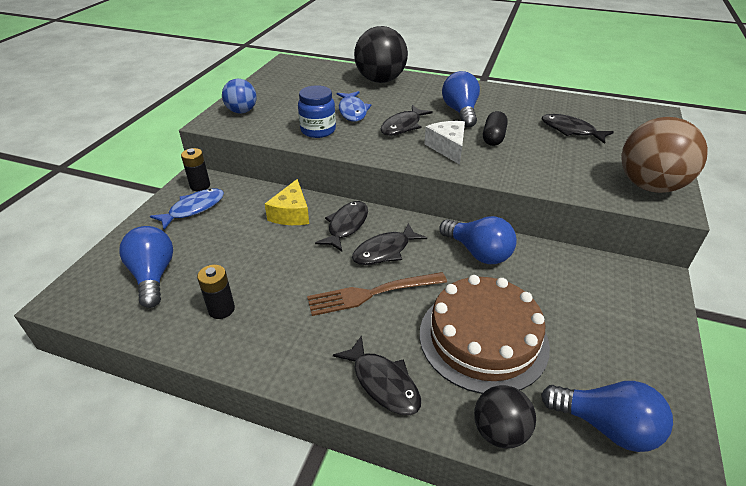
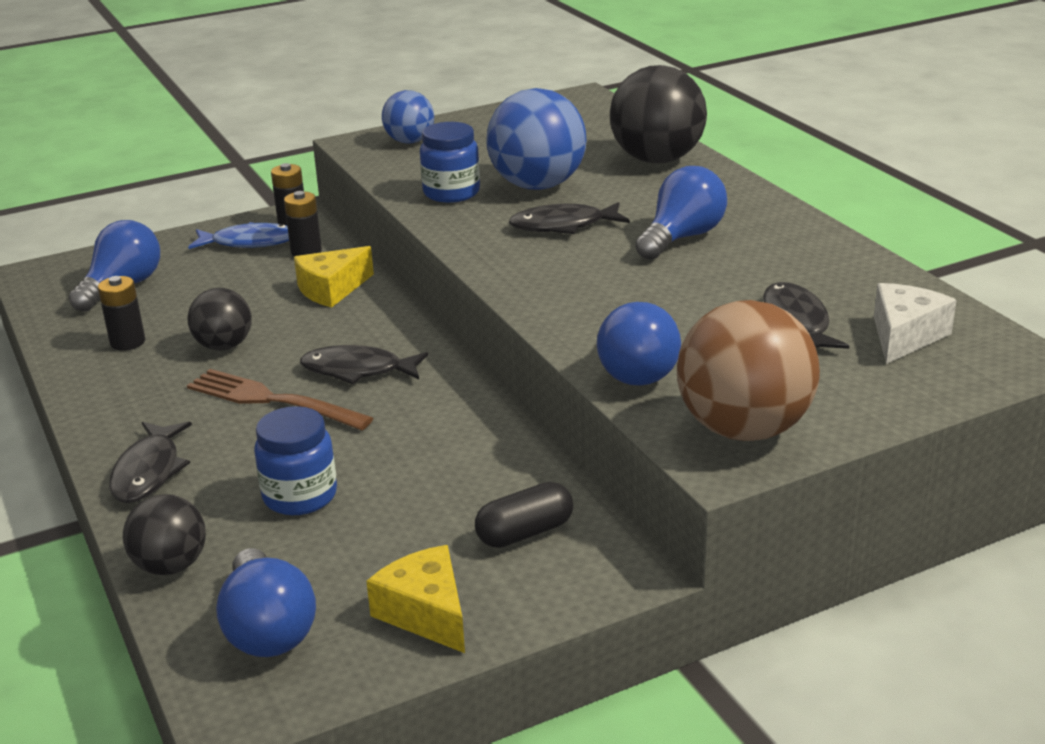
camera: 45 degrees right, 10 degrees down
(239, 199) = (306, 252): none -> black battery
(288, 278) = (224, 346): none -> black ball
(346, 226) = (365, 327): black fish -> none
(352, 111) = (537, 185): blue fish -> blue ball
(448, 148) = (565, 271): white cheese -> white cheese (904, 336)
(478, 252) = (456, 424): blue light bulb -> blue light bulb (635, 369)
(483, 338) = (300, 496): brown cake -> blue jar
(493, 137) = (655, 284): black capsule -> black capsule (525, 532)
(641, 358) = (426, 613): none -> yellow cheese

